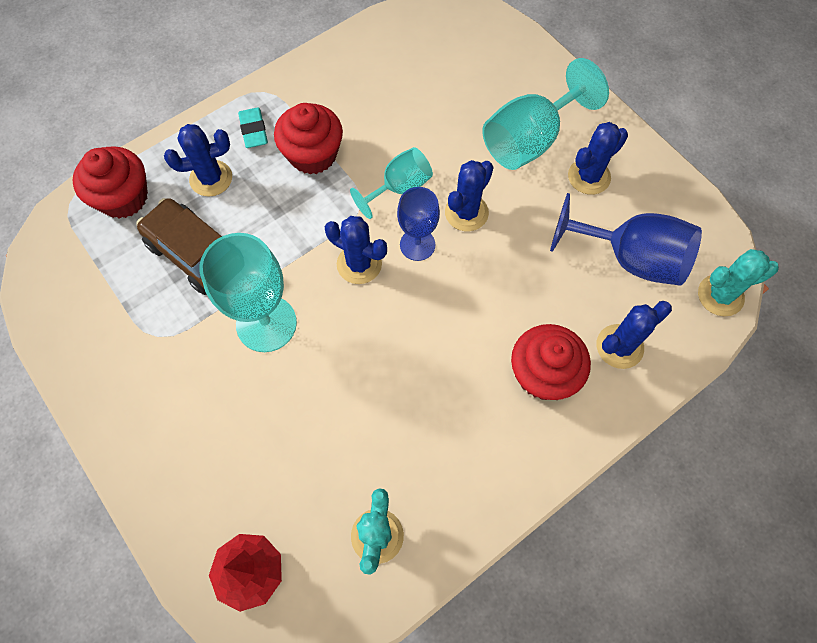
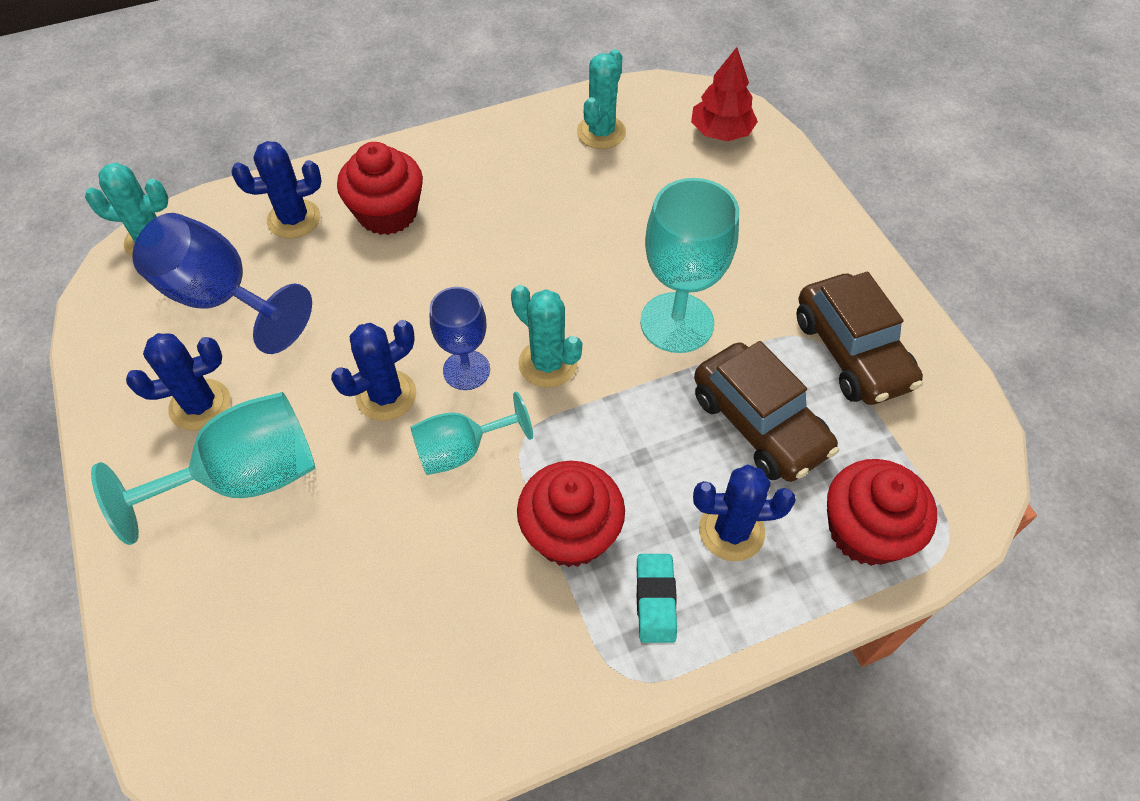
camera: 165 degrees left, 10 degrees down
(124, 330) = (851, 352): none -> brown car
(359, 264) = (548, 363): blue cactus -> turquoise cactus

